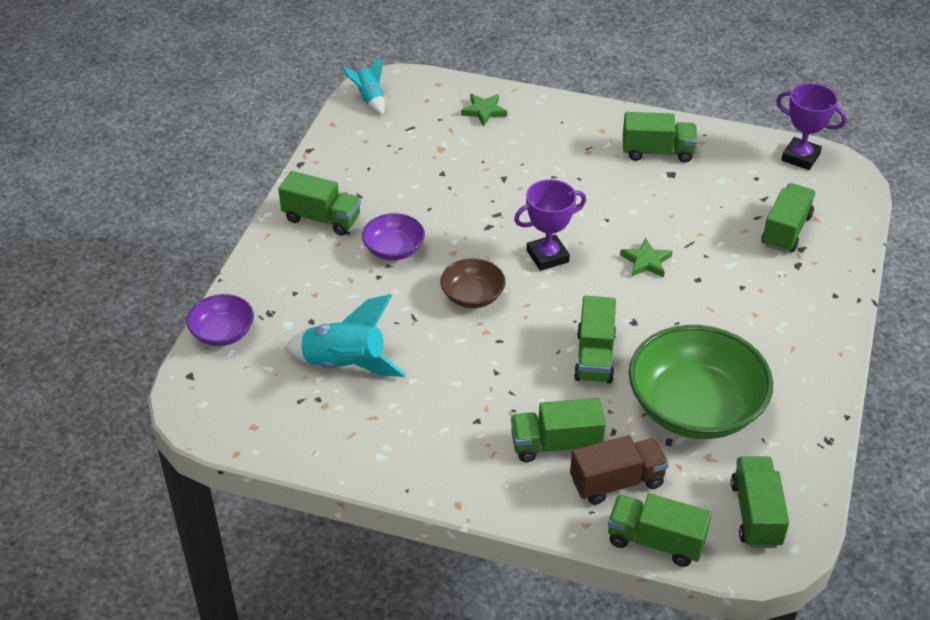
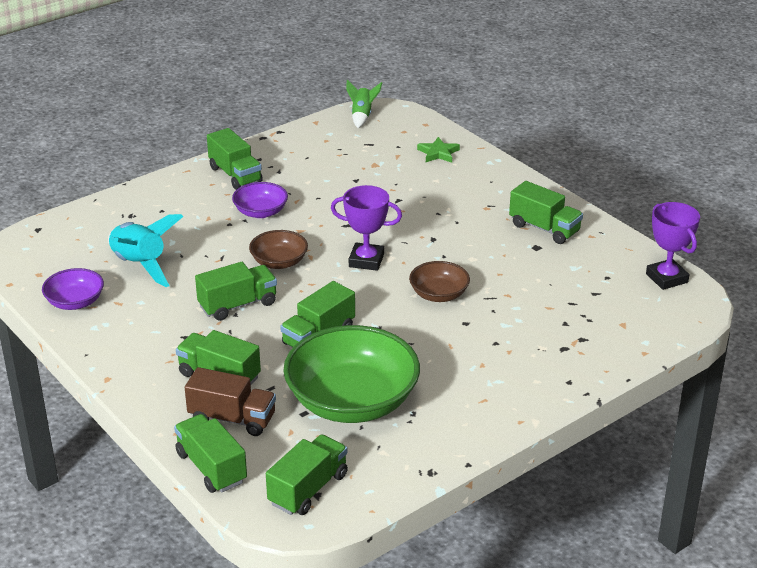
camera: 35 degrees right, 10 degrees down
(223, 333) = (87, 214): purple bowl -> purple bowl (75, 302)
(369, 99) = (362, 116): turquoise rocket -> green rocket
(646, 261) = (439, 294): green star -> brown bowl
(786, 230) = (585, 321): green truck -> green truck (238, 305)

